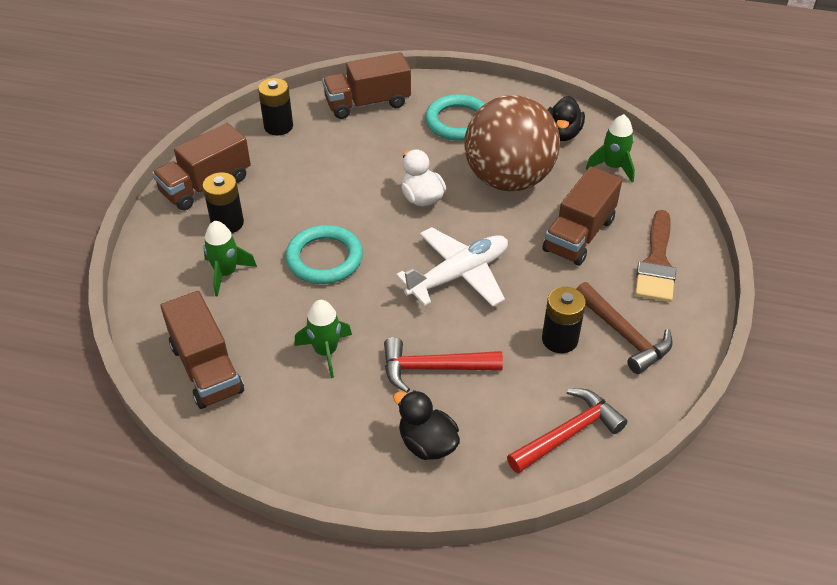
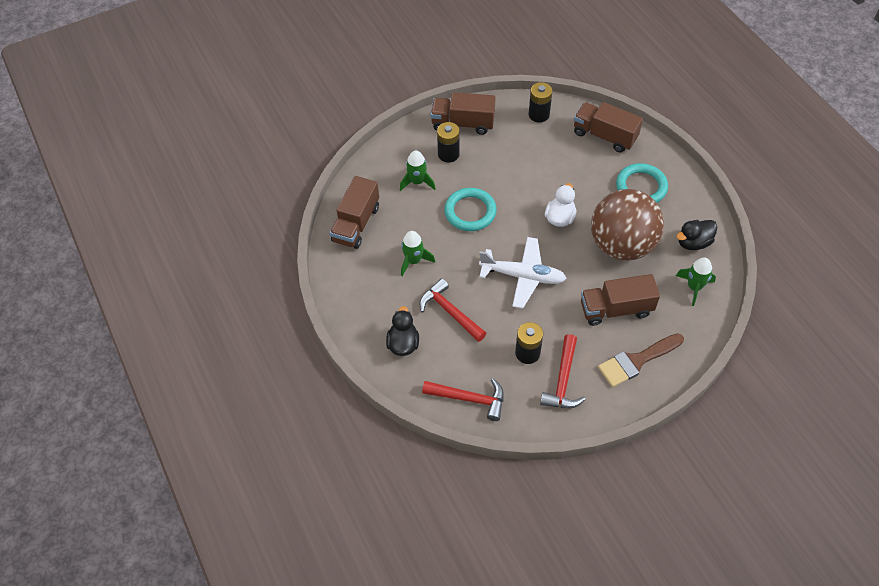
camera: 50 degrees right, 10 degrees up
(623, 335) = (563, 380): brown hammer -> red hammer

